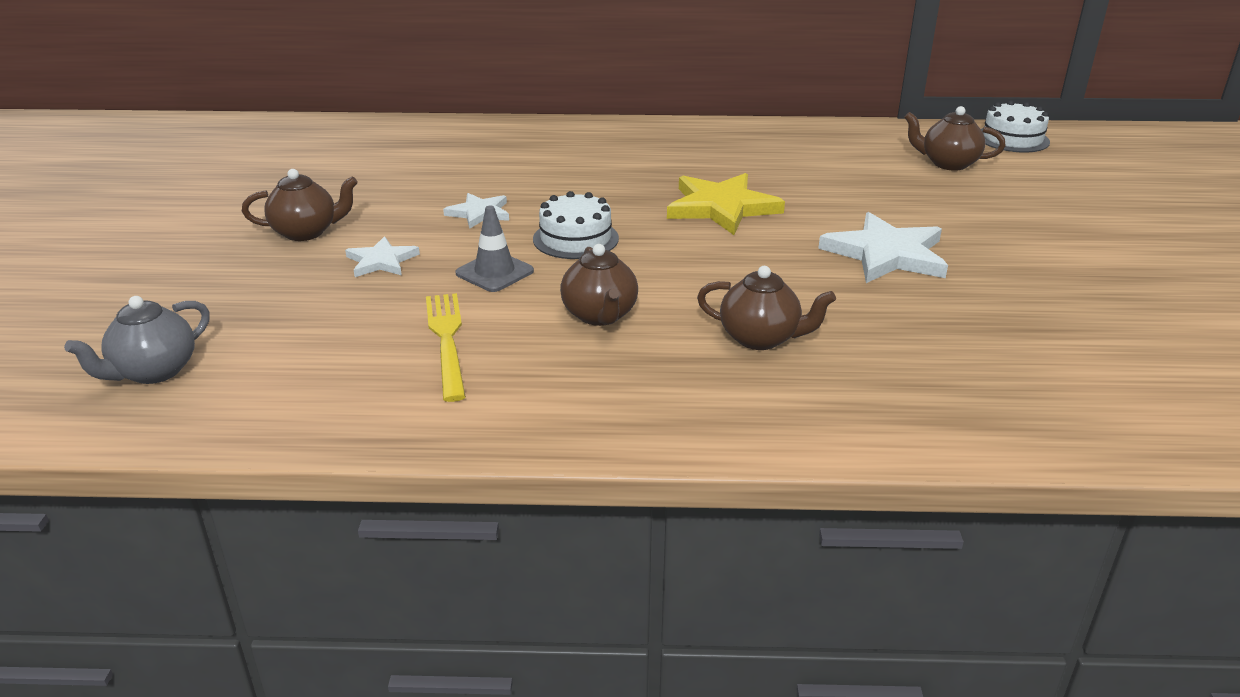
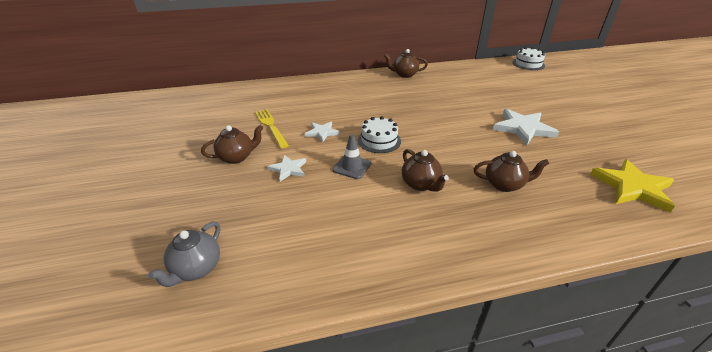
camera: 15 degrees left, 5 degrees up
(447, 341) = (354, 214): yellow fork -> yellow fork (271, 127)
(721, 207) = (434, 114): yellow star -> yellow star (632, 187)
(948, 164) = (512, 79): brown teapot -> brown teapot (404, 74)

